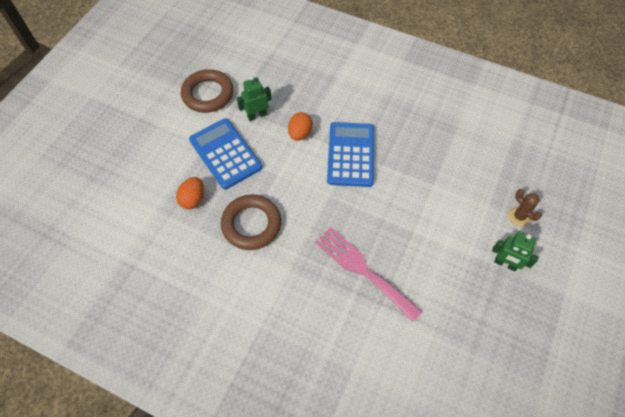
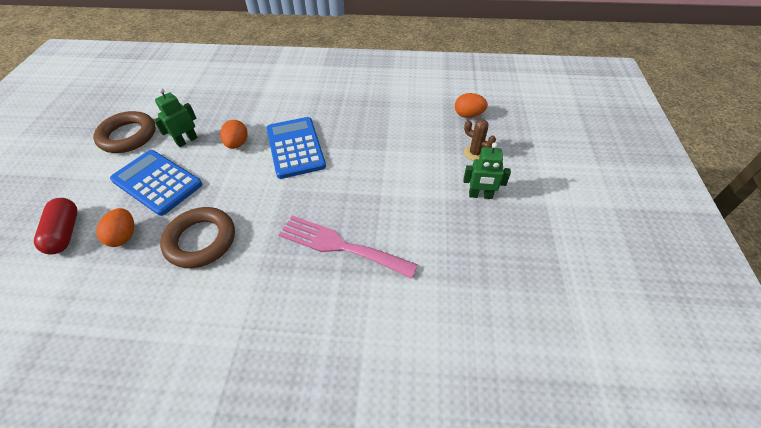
camera: 20 degrees left, 10 degrees down
(149, 180) = (65, 233): none -> red capsule
(531, 169) = (468, 115): none -> orange egg

